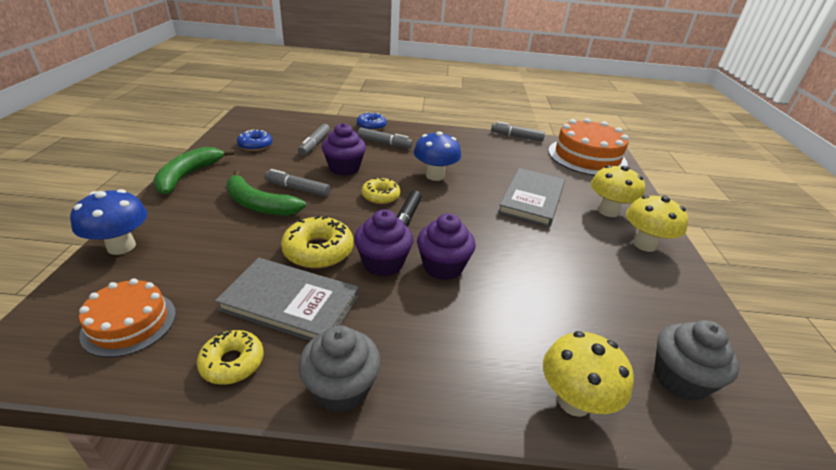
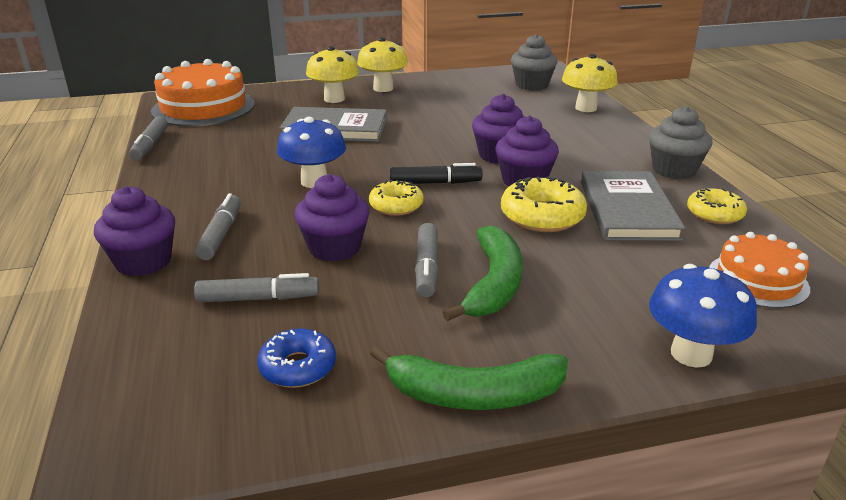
camera: 105 degrees left, 5 degrees down
(371, 126) = (143, 262): blue donut -> purple cupcake

